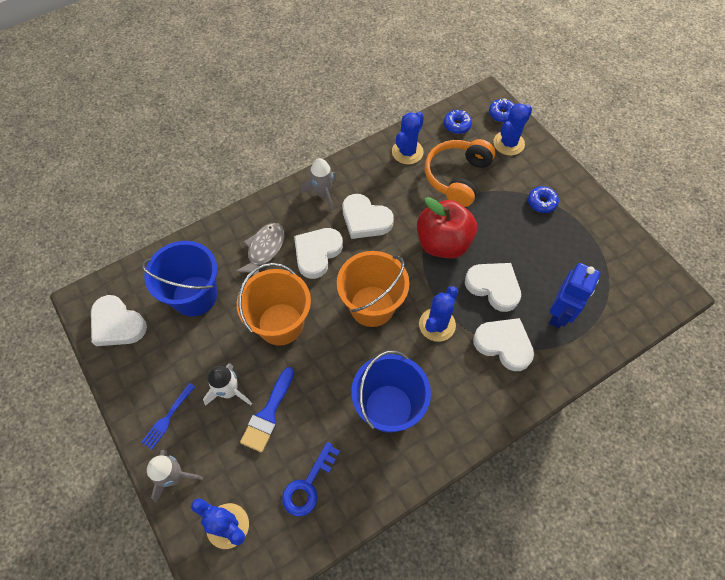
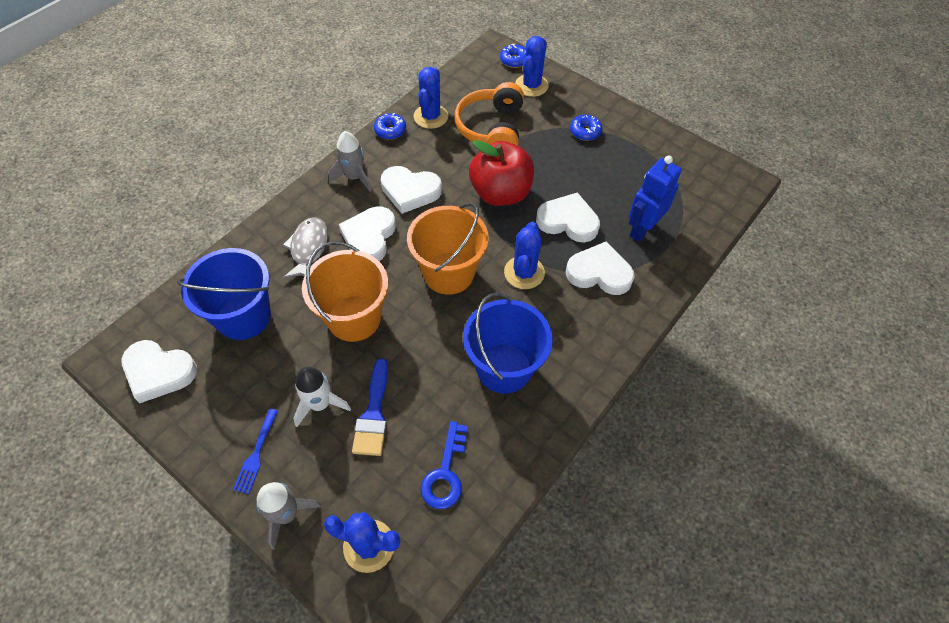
camera: 20 degrees left, 5 degrees down
(457, 125) = (473, 80): blue donut -> blue donut (390, 130)
(559, 314) = (642, 229): blue robot -> blue robot turned 150 degrees counterclockwise

